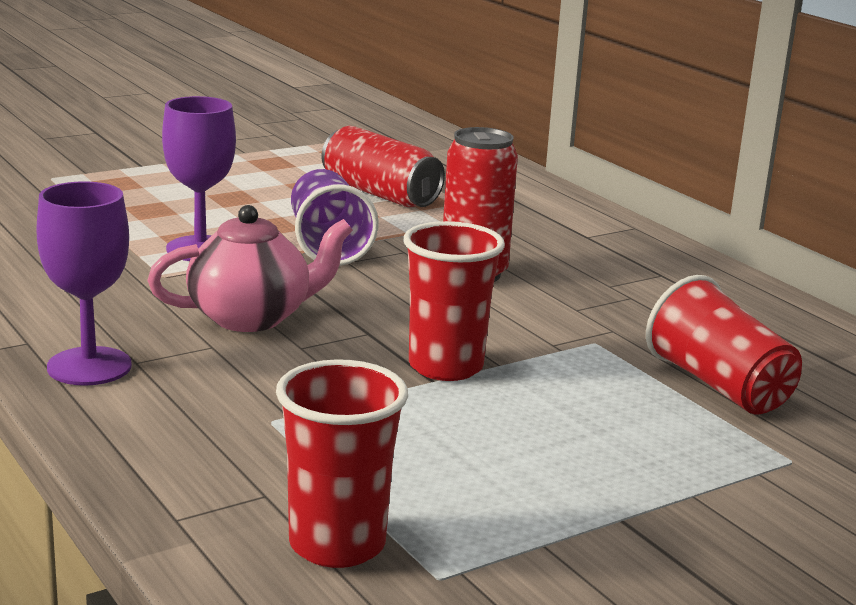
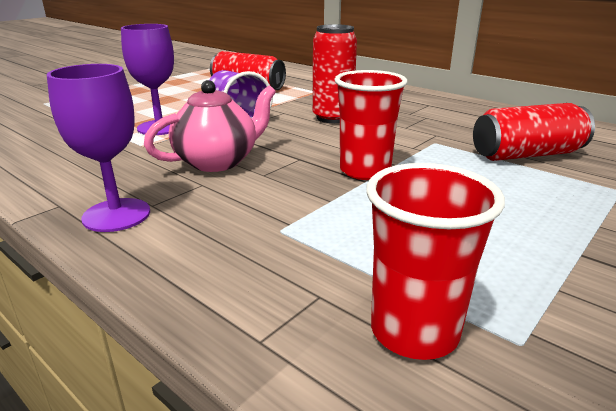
camera: 15 degrees left, 5 degrees up
(719, 386) = (526, 155): red cup -> red can

